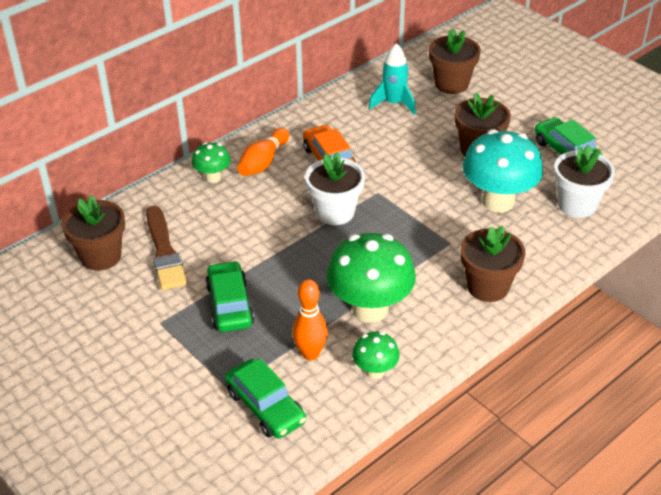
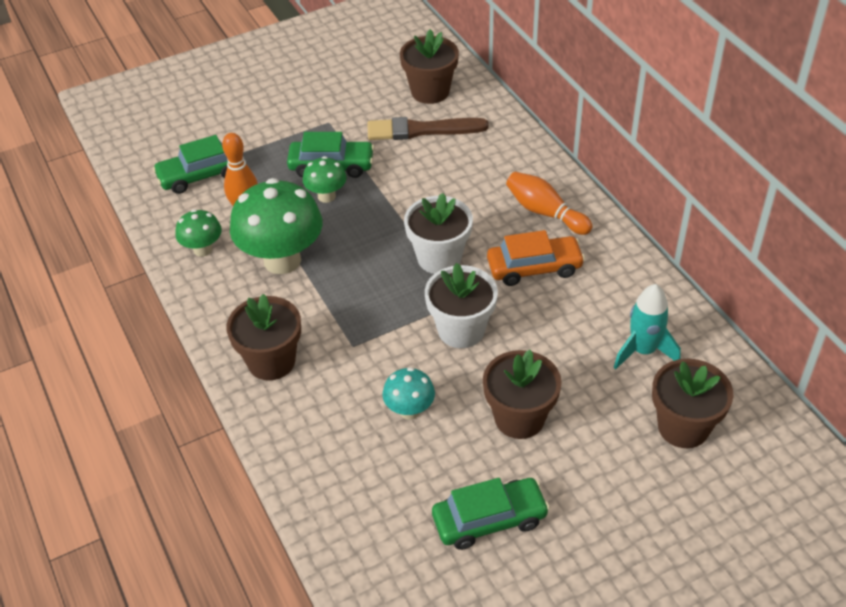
camera: 105 degrees right, 5 degrees up
(213, 177) = (528, 171): green mushroom -> green mushroom (326, 196)
(498, 201) = (409, 410): turquoise mushroom -> turquoise mushroom, size x0.51
(577, 205) = (375, 494): white flower pot -> white flower pot (461, 330)

